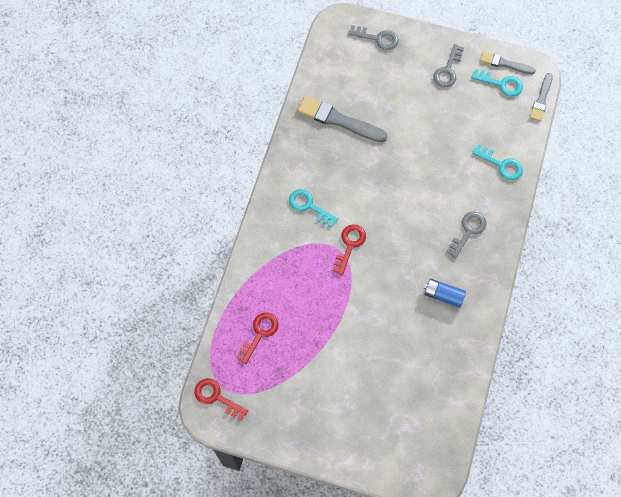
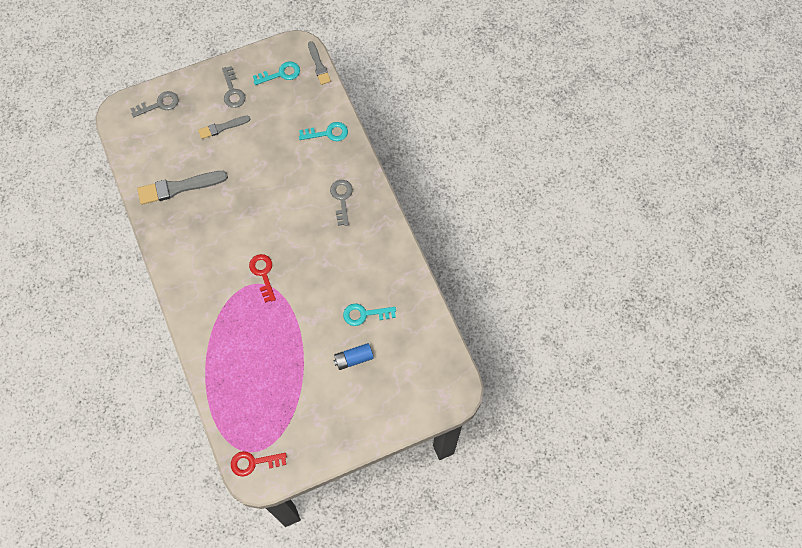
camera: 40 degrees left, 0 degrees up
(259, 333) = (248, 390): red key -> none
(309, 206) = (208, 268): turquoise key -> turquoise key (365, 314)
(443, 295) = (360, 258): blue battery -> blue battery (353, 359)
(505, 64) = (271, 57): grey brush -> grey brush (222, 127)

